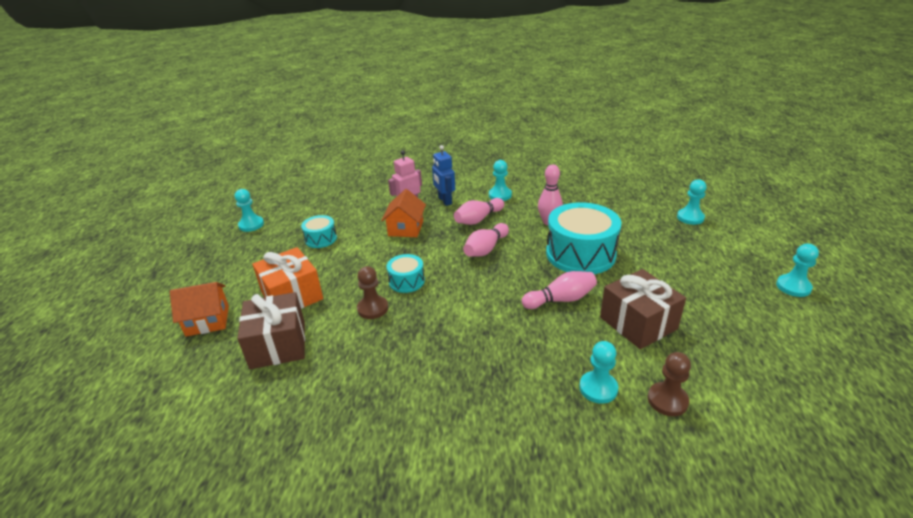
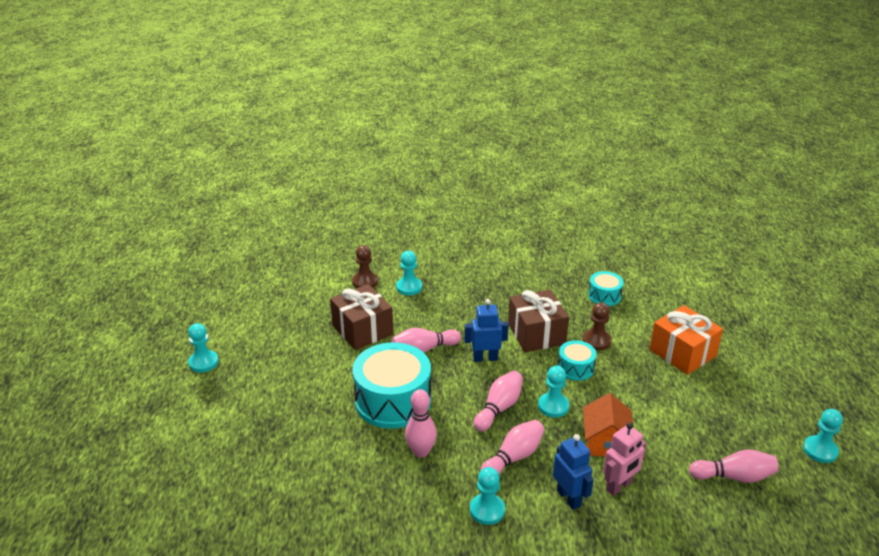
camera: 175 degrees right, 0 degrees up
(207, 321) = (741, 330): orange house -> none
(278, 344) = (660, 312): brown gift -> brown gift (536, 334)
(321, 239) = (705, 425): turquoise drum -> turquoise drum (604, 296)
(327, 211) = (734, 476): none -> pink bowling pin
(495, 291) = (485, 358): none -> blue robot
(690, 217) = (237, 458): turquoise pawn -> turquoise pawn (553, 406)

